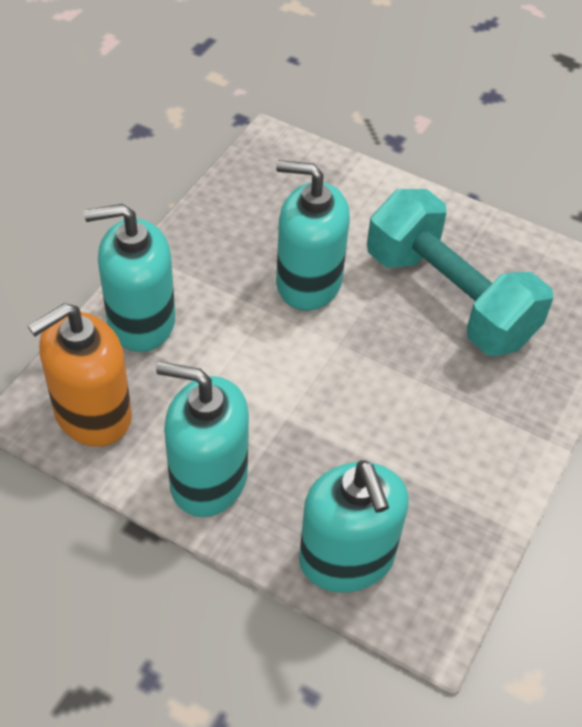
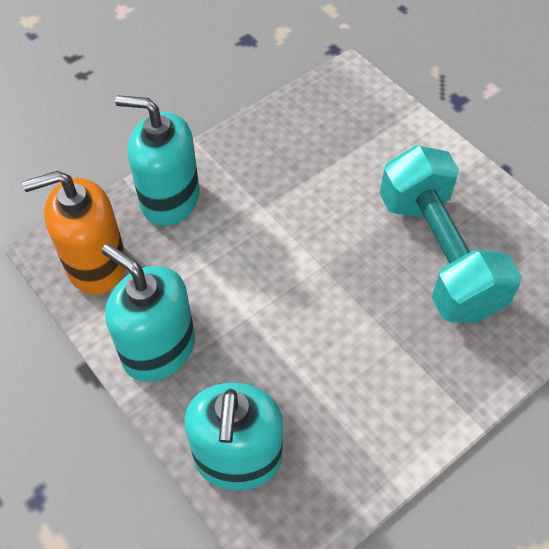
camera: 25 degrees right, 5 degrees up
(308, 282) = (321, 205): turquoise soap dispenser -> none

